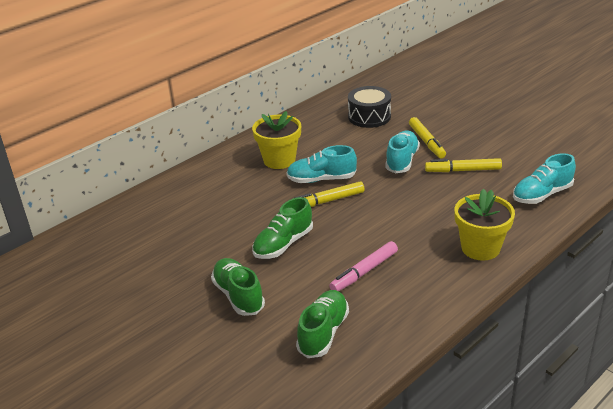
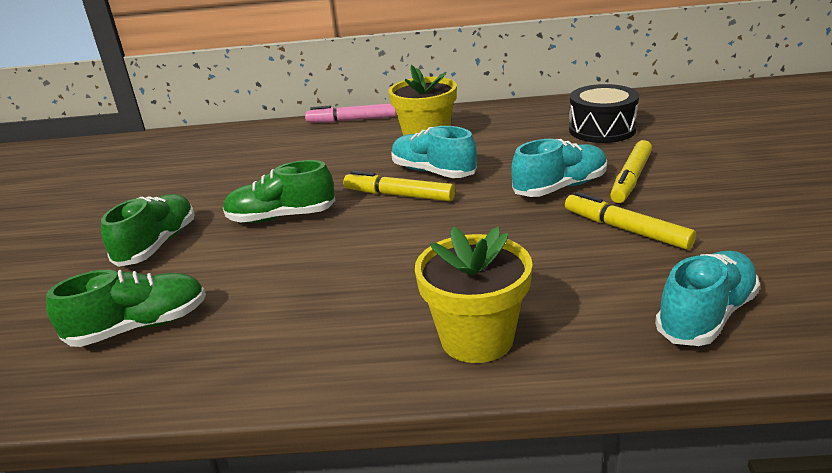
camera: 45 degrees right, 5 degrees down
(364, 272) = (295, 287): pink marker -> pink marker (352, 120)
(542, 195) = (706, 316): turquoise shoe -> turquoise shoe turned 120 degrees clockwise

